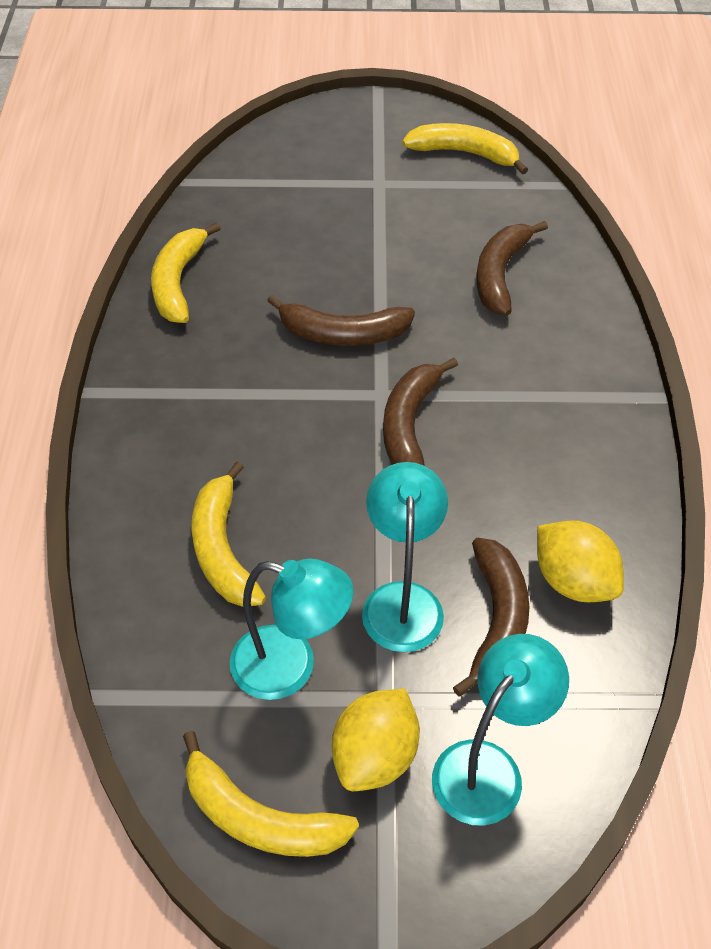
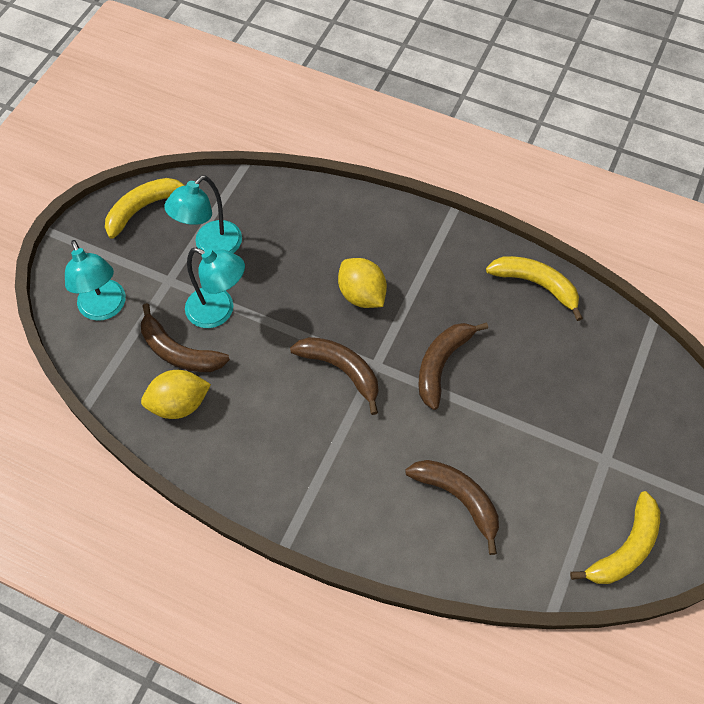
camera: 115 degrees right, 10 degrees up
(222, 549) = (301, 241): yellow banana -> none
(375, 756) = (142, 264): yellow lemon -> yellow lemon (362, 295)

